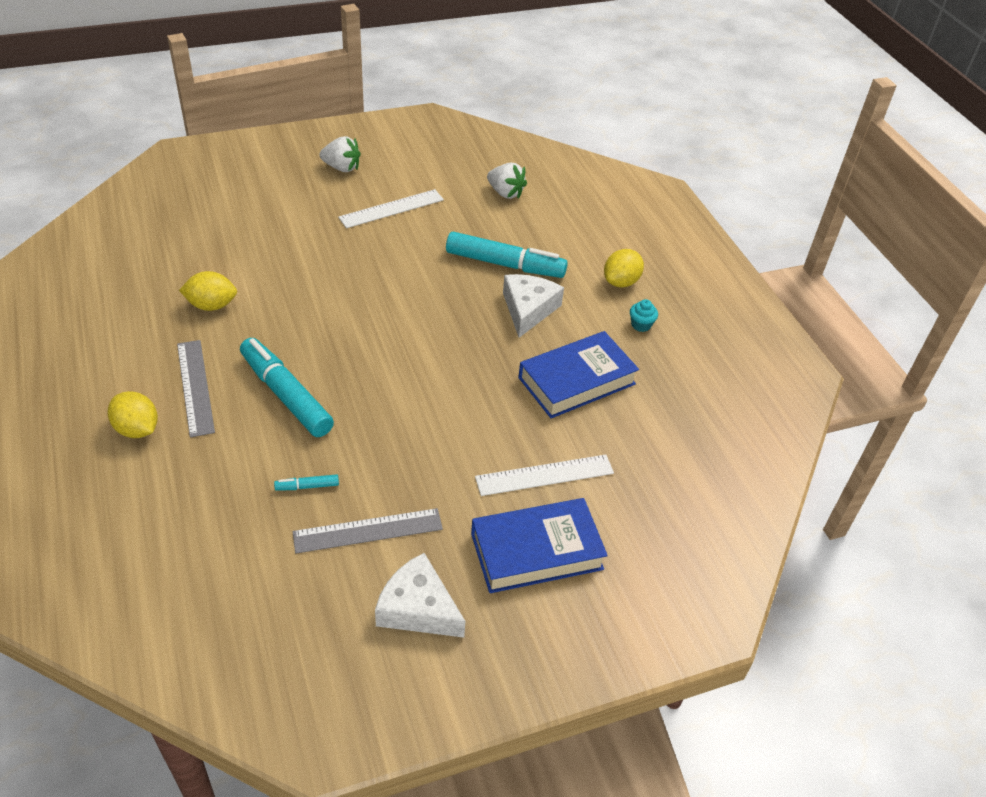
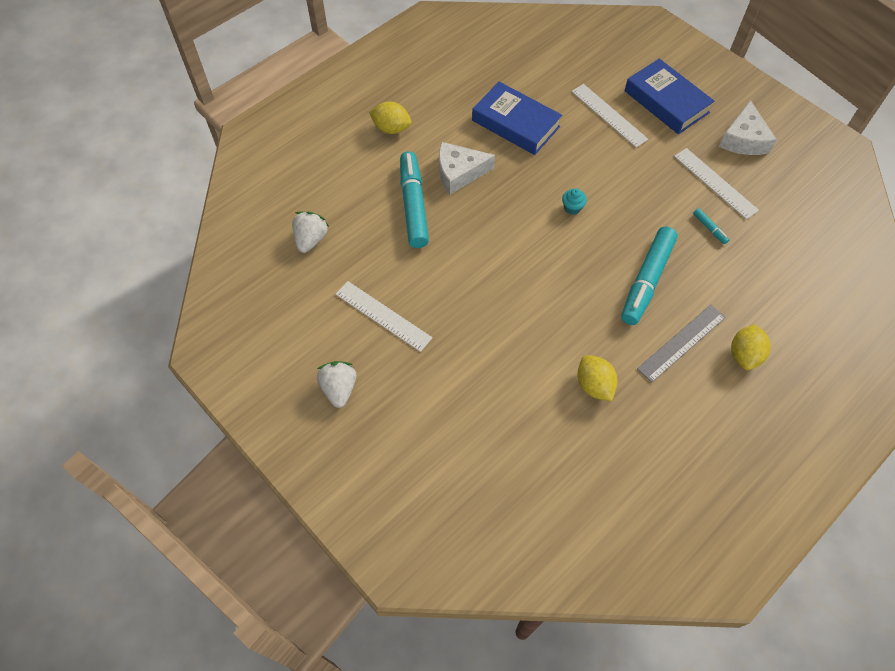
camera: 110 degrees left, 15 degrees up
(368, 531) = (715, 183): grey ruler -> white ruler
(641, 325) = (434, 105): turquoise cupcake -> turquoise cupcake (572, 208)

